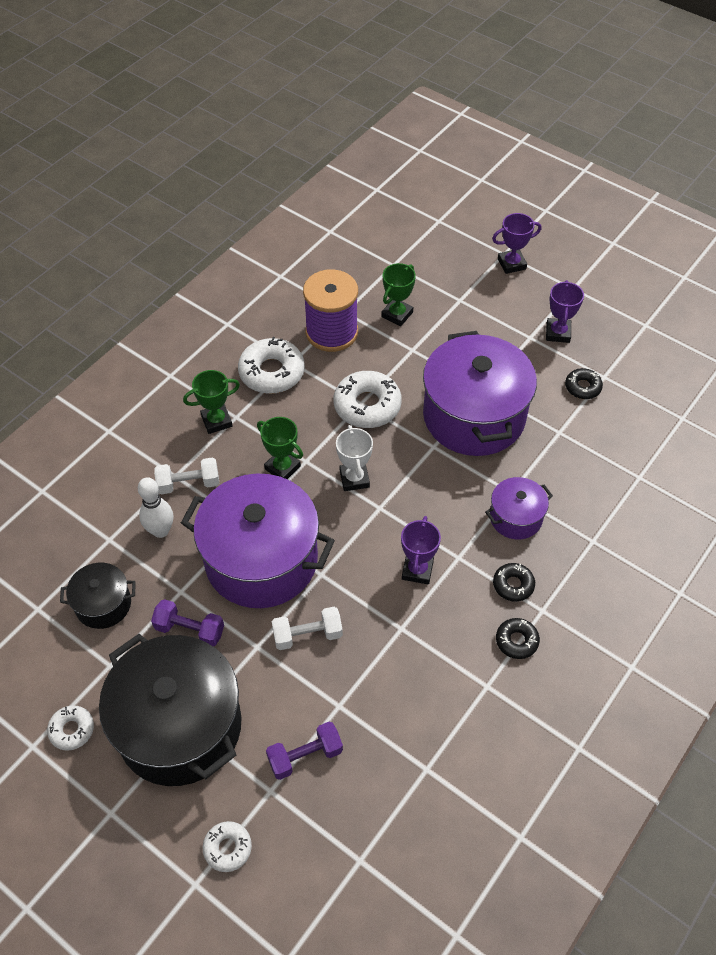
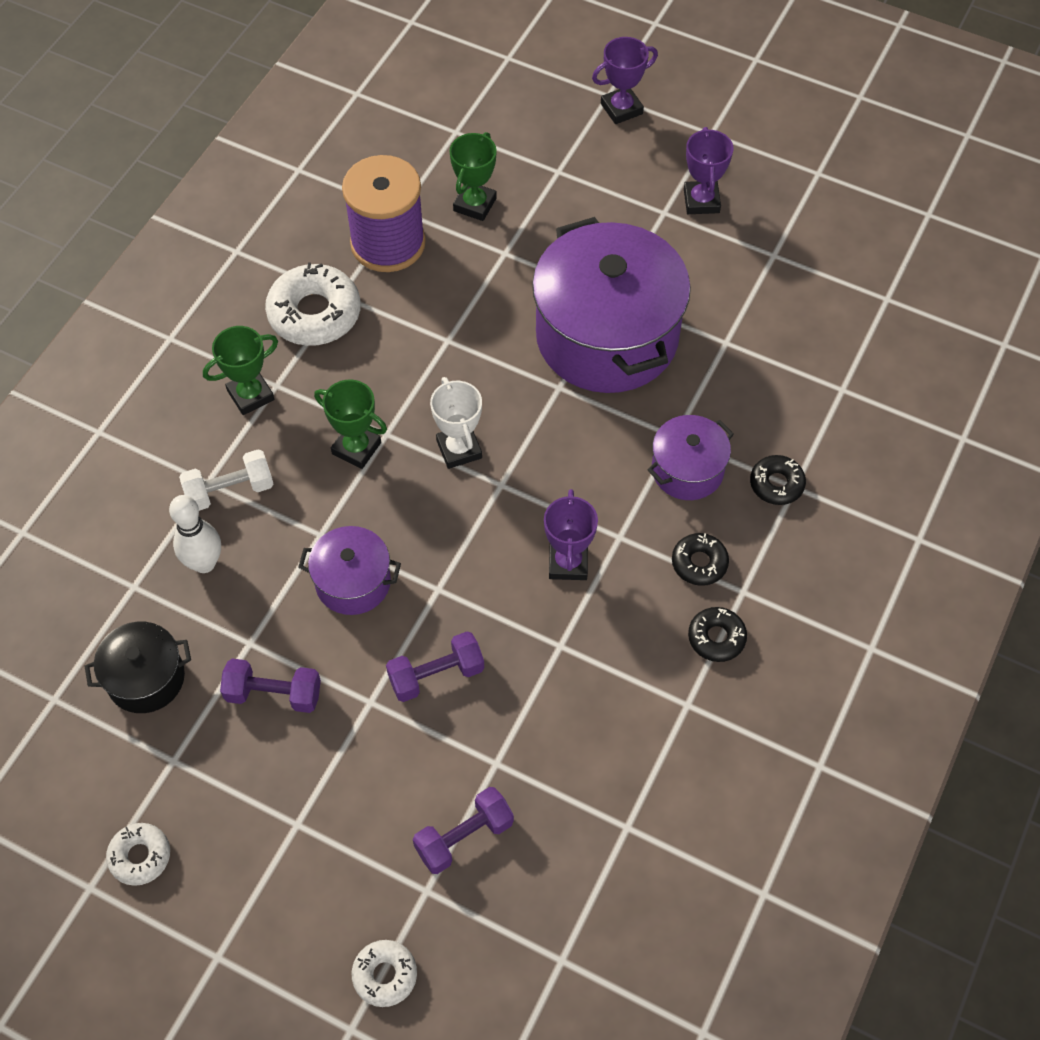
camera: 10 degrees left, 5 degrees up
(179, 726) = (287, 827): black pot -> none
(261, 560) = (353, 582): purple pot -> purple pot, size x0.48
(307, 635) = (436, 675): white dumbbell -> purple dumbbell
(367, 406) = (457, 342): white donut -> none
(582, 387) = (747, 274): black donut -> black donut (776, 484)

